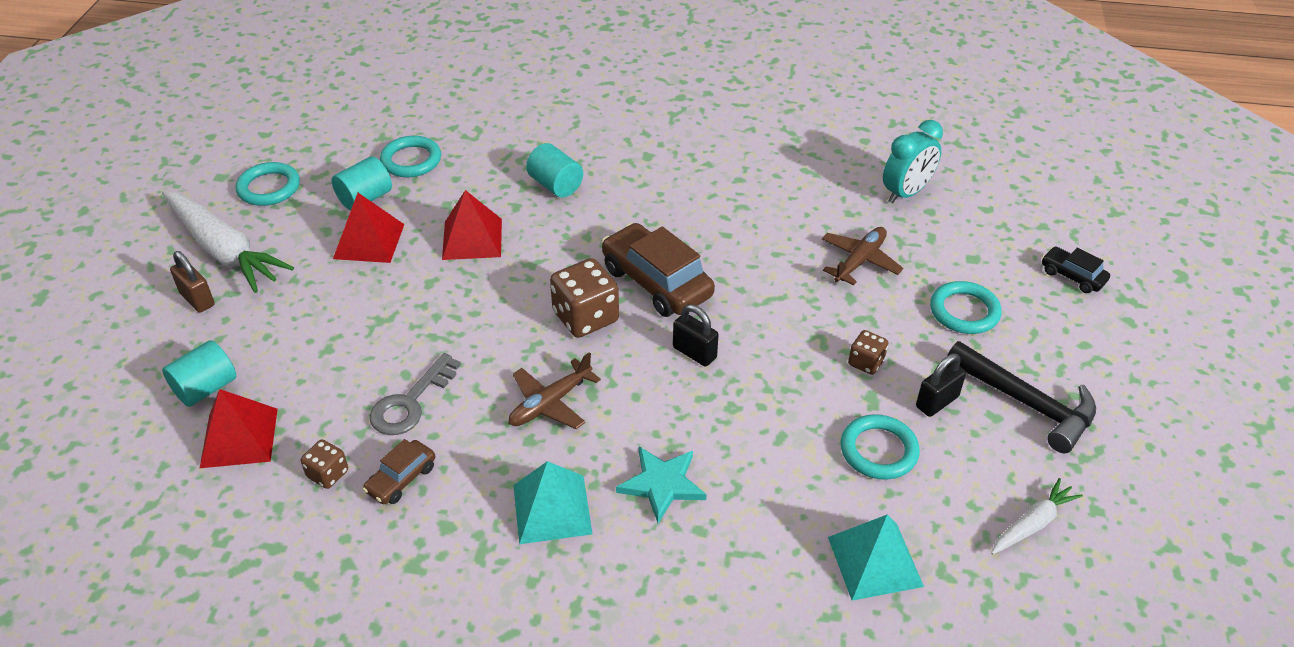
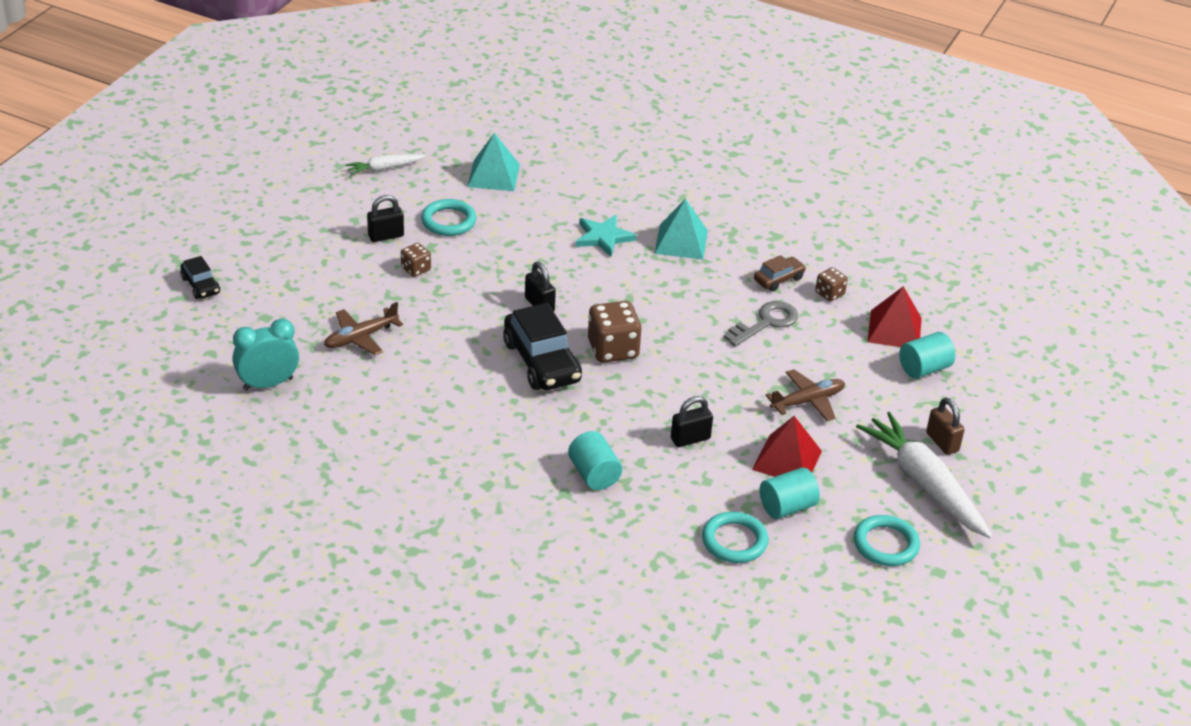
camera: 165 degrees left, 5 degrees down
(472, 239) = (690, 439): red pyramid -> black padlock
(550, 403) = (662, 298): brown plane -> brown plane (807, 401)
(656, 282) = (542, 362): brown car -> black car
(964, 311) = (311, 283): turquoise ring -> none
(1026, 403) = (325, 221): black hammer -> none

